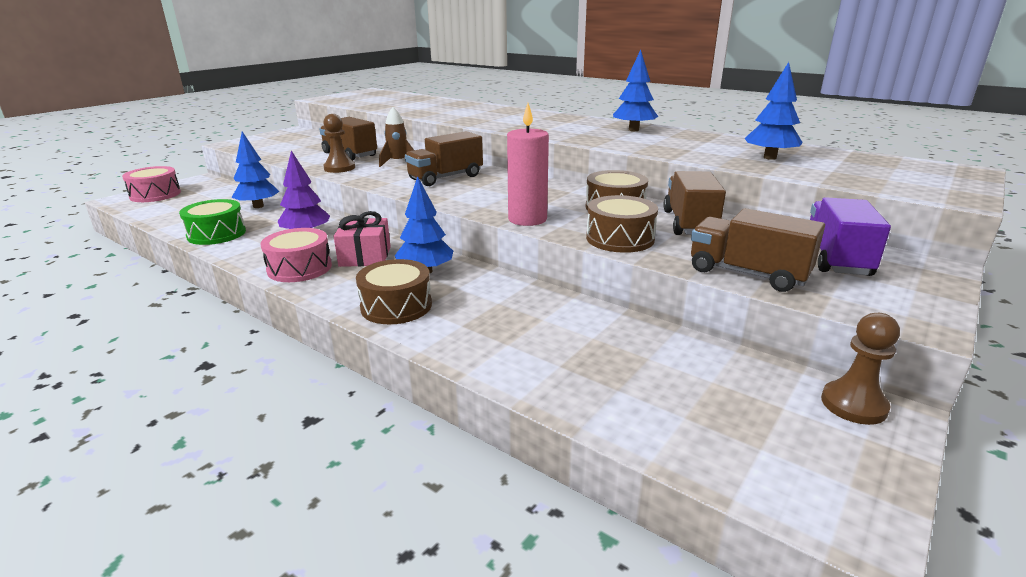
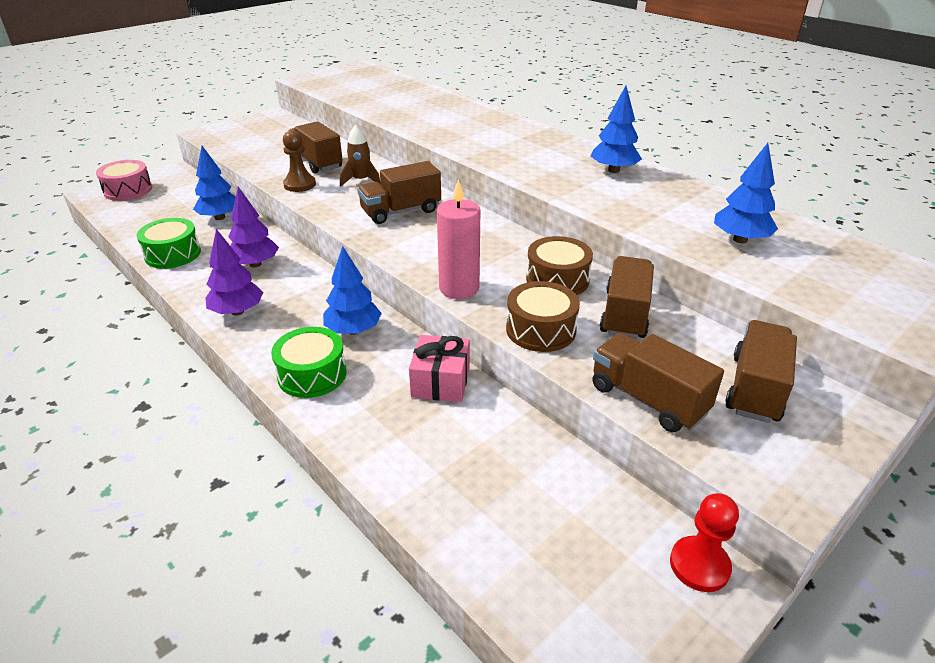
camera: 10 degrees right, 10 degrees up
(299, 268) = (237, 311): pink drum -> purple tree
(365, 256) = (302, 302): pink gift -> pink gift (441, 382)
(396, 306) = (312, 374): brown drum -> green drum
(835, 258) = (755, 388): purple truck -> brown truck
(853, 405) = (699, 565): brown pawn -> red pawn

